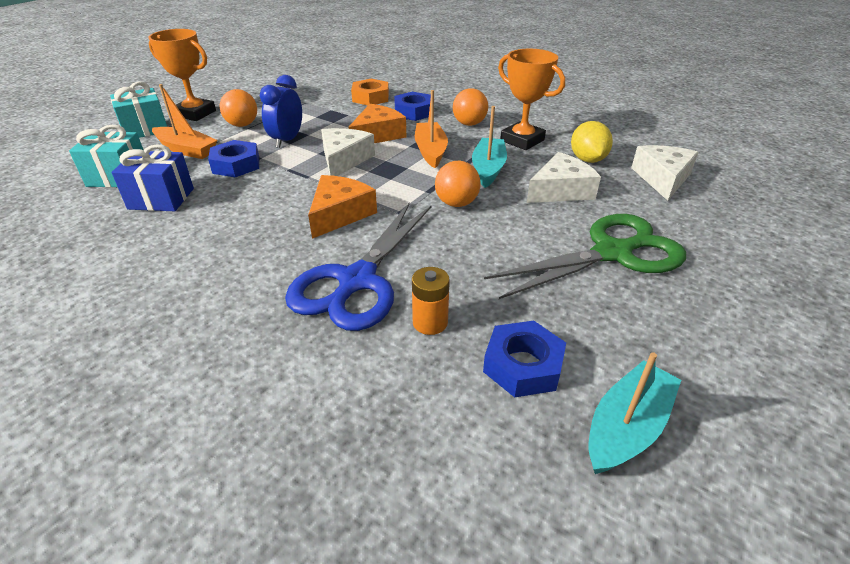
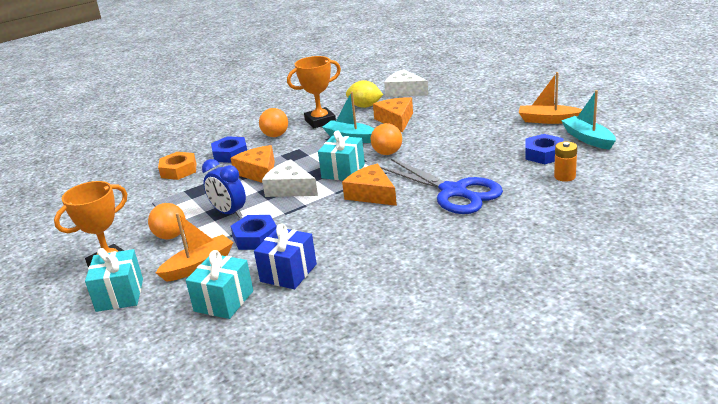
camera: 65 degrees left, 10 degrees down
(395, 182) = (343, 171): none -> turquoise gift
(430, 151) = (306, 154): orange boat -> orange boat (548, 120)
(430, 322) = (502, 173): orange battery -> orange battery (564, 176)
(560, 190) = (396, 120): white cheese -> orange cheese
(612, 253) = (468, 118): green scissors -> none

